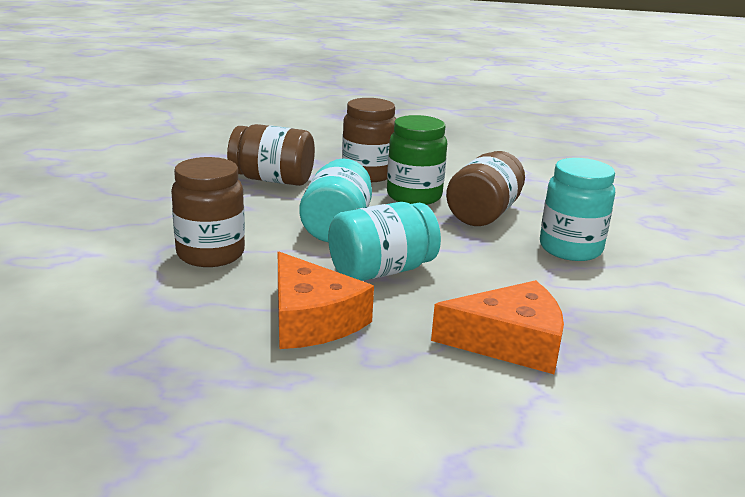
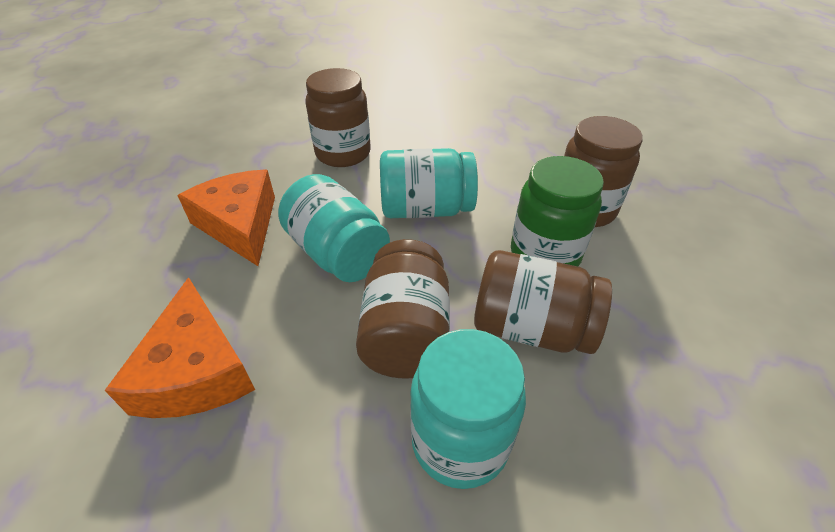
camera: 80 degrees right, 20 degrees up
(272, 180) = (515, 152): brown jar -> brown jar (406, 333)
(312, 319) = (240, 224): orange cheese -> orange cheese turned 105 degrees clockwise

